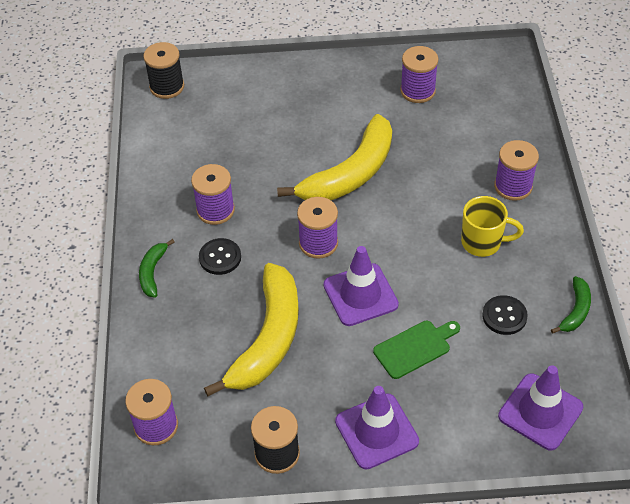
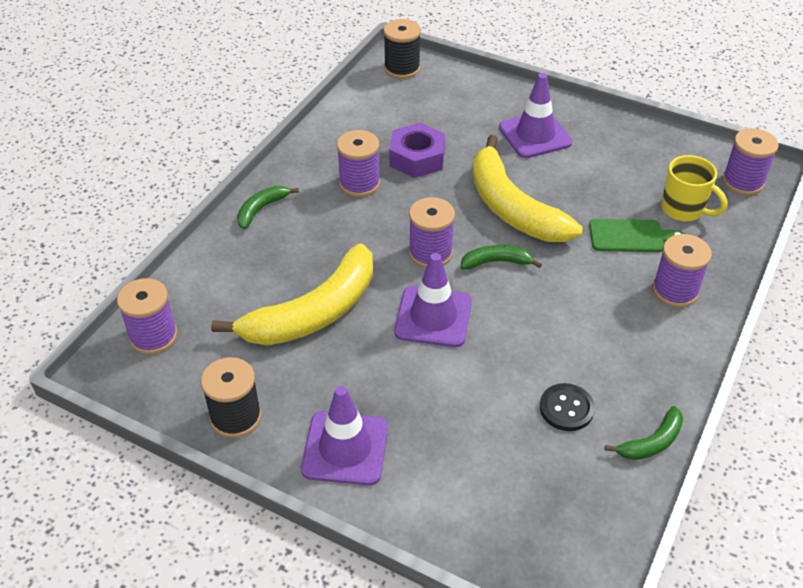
camera: 30 degrees right, 5 degrees down
(220, 257) = (330, 224): black button -> none
(244, 165) = (417, 158): none -> purple nut
(350, 174) = (512, 207): yellow banana -> yellow banana turned 75 degrees clockwise
(373, 226) = (496, 262): none -> green banana
(415, 348) = (447, 391): green cutting board -> green cutting board (630, 236)
(417, 91) = (640, 164): purple spool -> purple spool (743, 182)
(482, 242) = (599, 328): yellow mug -> yellow mug (684, 210)
(540, 412) = (531, 522): purple traffic cone -> purple traffic cone (535, 135)

